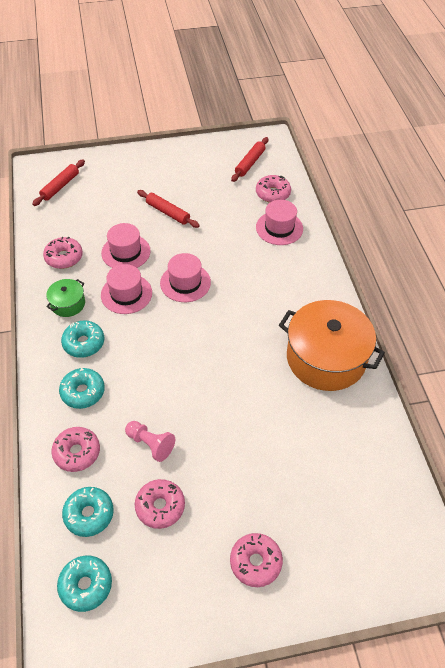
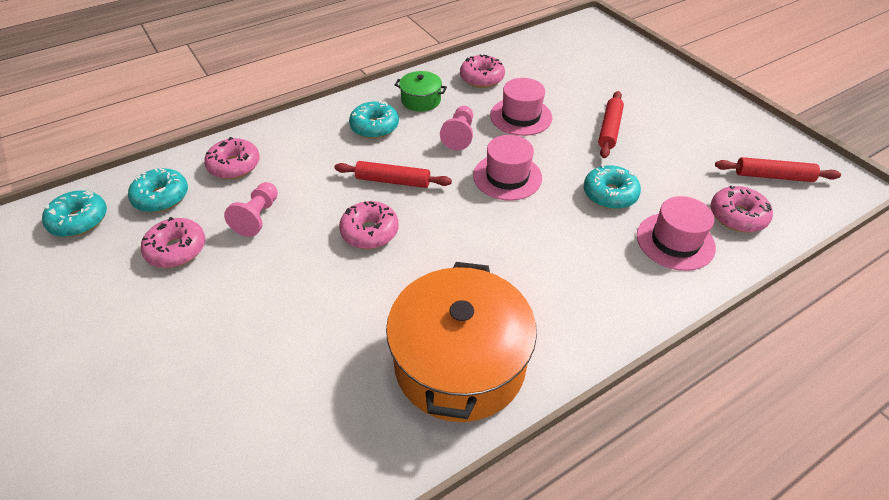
camera: 70 degrees right, 5 degrees down
(60, 186) = (579, 45): red rolling pin -> red rolling pin (393, 181)
(83, 392) = (311, 146): turquoise donut -> turquoise donut (609, 194)
(126, 294) = (459, 135): pink hat -> pink pawn
(255, 562) = (106, 363): pink donut -> pink donut (370, 232)

